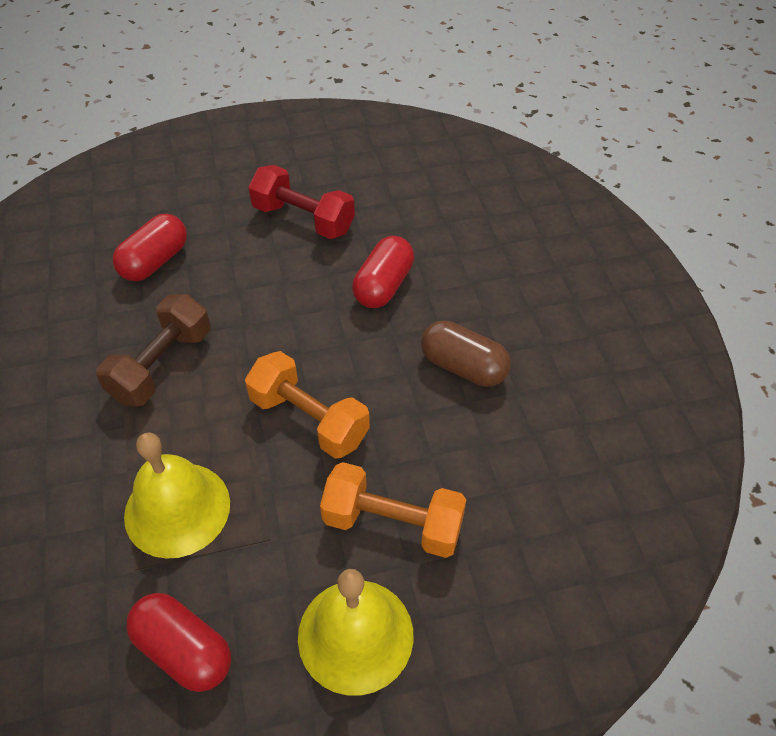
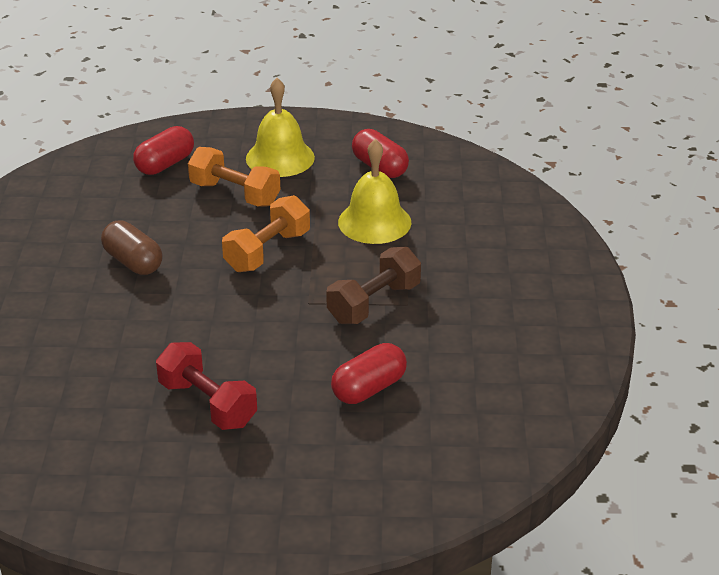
camera: 165 degrees left, 15 degrees down
(309, 419) = (267, 251): orange dumbbell -> orange dumbbell turned 75 degrees clockwise
(383, 286) = (162, 329): red capsule -> red capsule (165, 164)

